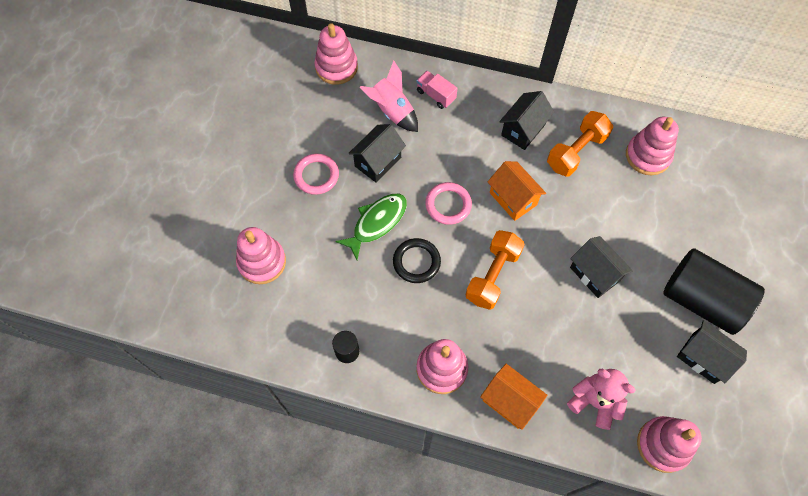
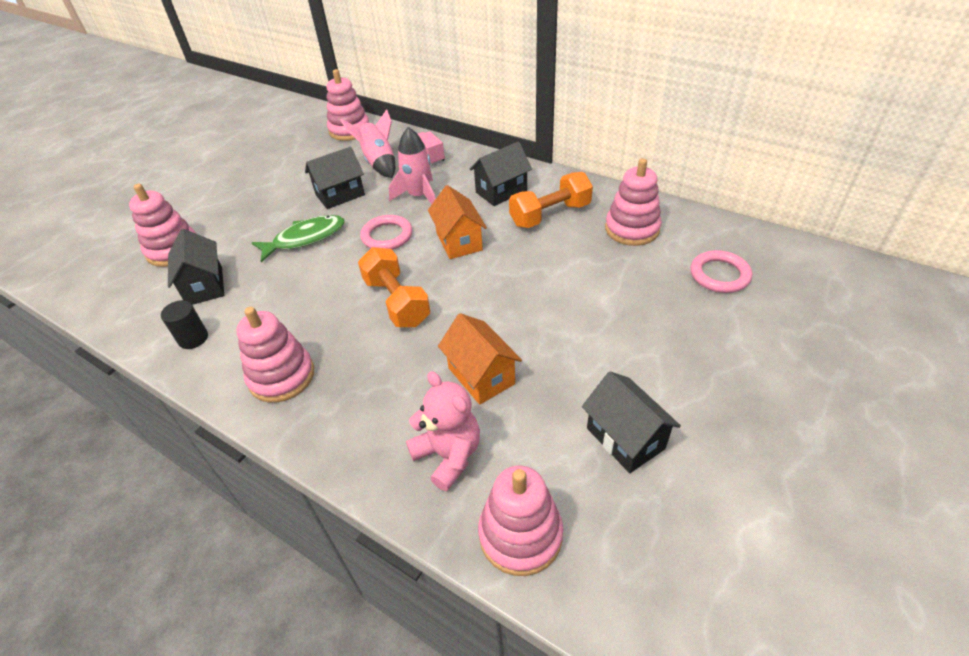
camera: 20 degrees right, 20 degrees down
(316, 175) = (275, 196): pink ring -> pink ring (719, 275)
(416, 262) = (322, 275): black ring -> none
(452, 150) = (419, 196): none -> pink rocket
(493, 276) = (397, 301): orange dumbbell -> orange dumbbell turned 75 degrees counterclockwise
(510, 401) = (339, 429): orange house -> orange house (481, 376)
(594, 274) = (517, 321): black house -> black house (205, 286)
(702, 300) = (648, 373): black cylinder -> none

